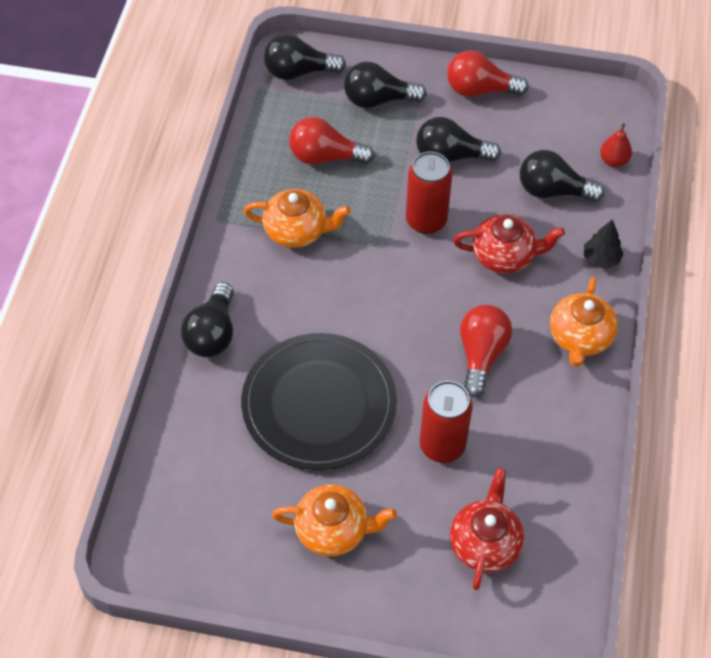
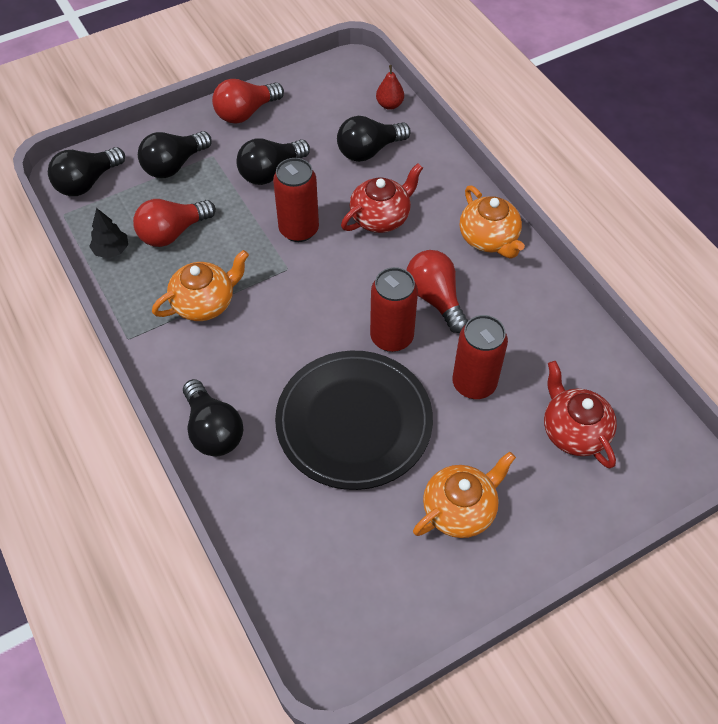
camera: 40 degrees left, 0 degrees up
(413, 361) = (391, 337): none -> red can
(601, 259) = (448, 176): black tree -> black tree (111, 250)

